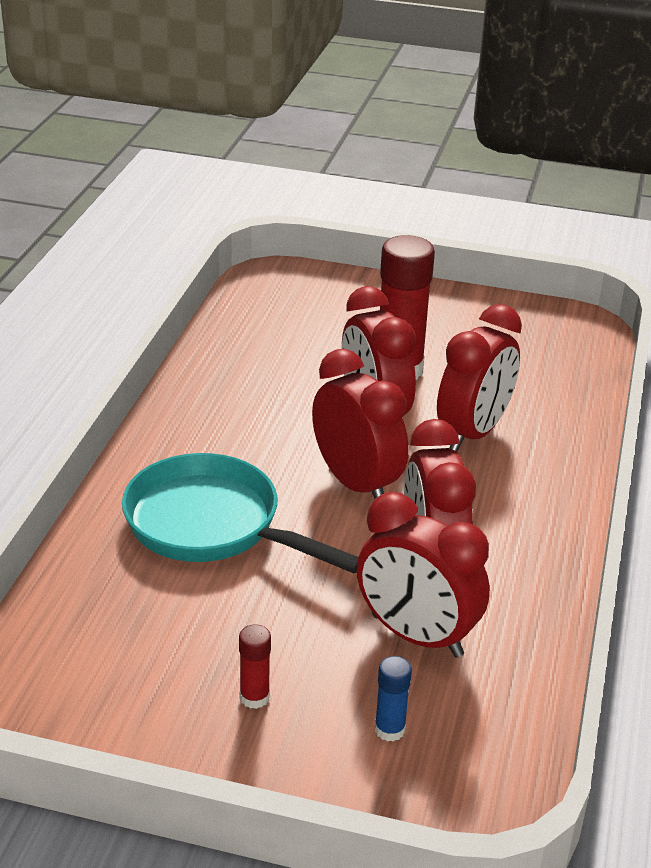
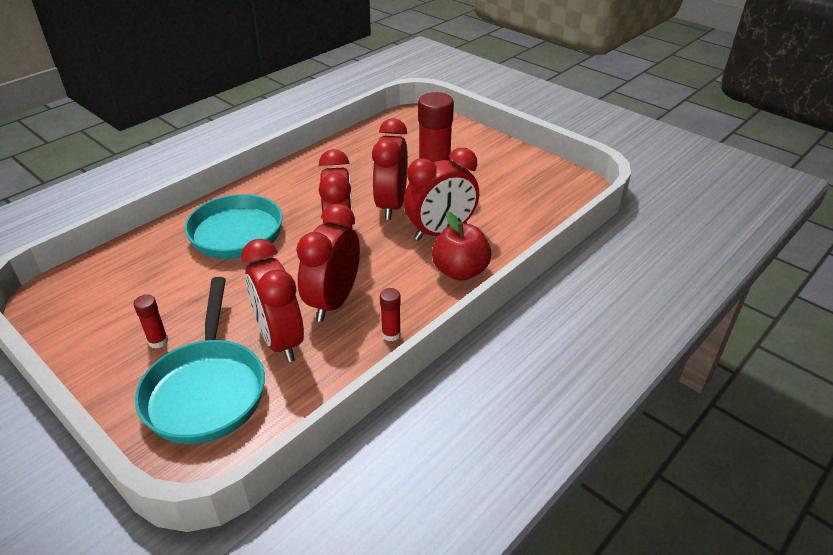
camera: 30 degrees right, 5 degrees up
(389, 729) = (206, 390): blue glue stick -> turquoise pan
(543, 579) = (391, 334): none -> red glue stick
(546, 475) = (460, 271): none -> red apple

